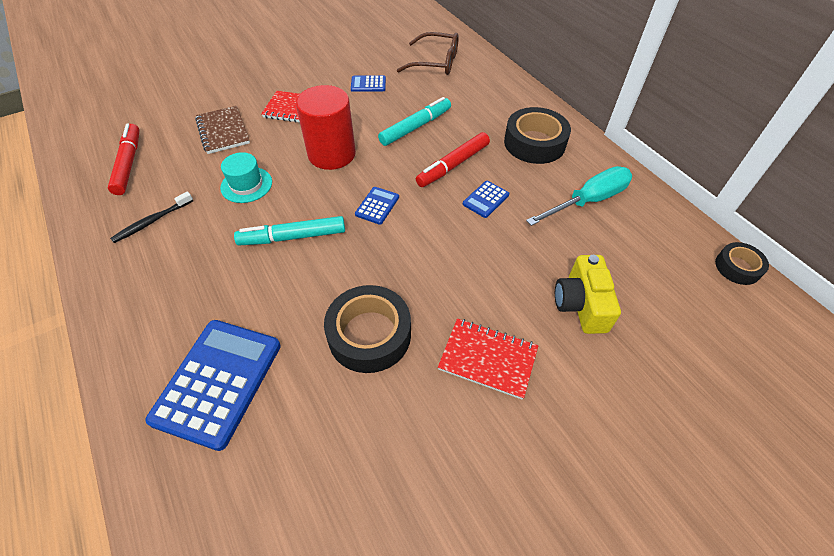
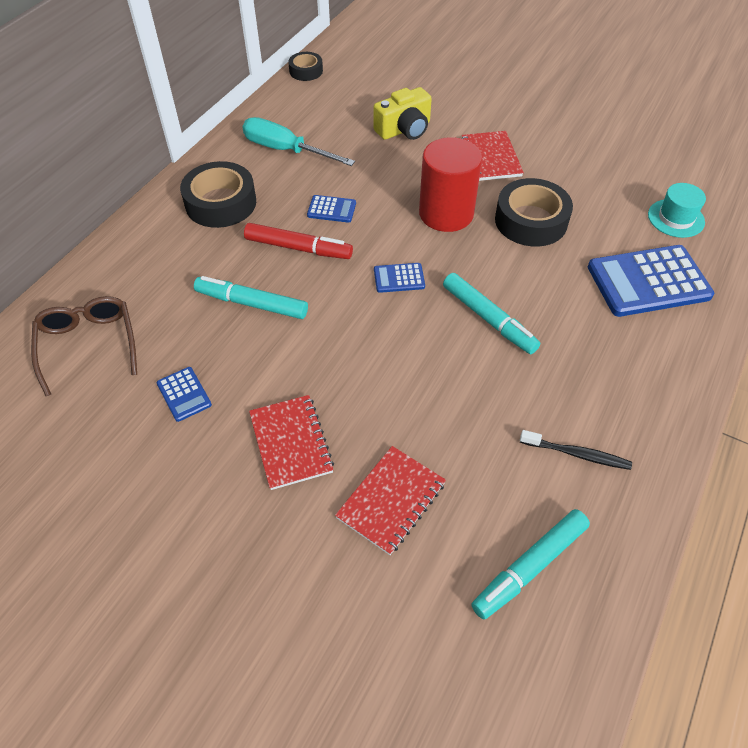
camera: 120 degrees left, 0 degrees up
(128, 164) = (530, 567): red marker -> turquoise marker
(223, 131) = (391, 501): brown notebook -> red notebook
(246, 185) = (458, 404): turquoise hat -> turquoise hat (676, 218)
(331, 154) = (351, 355): red cylinder -> red cylinder (446, 213)

